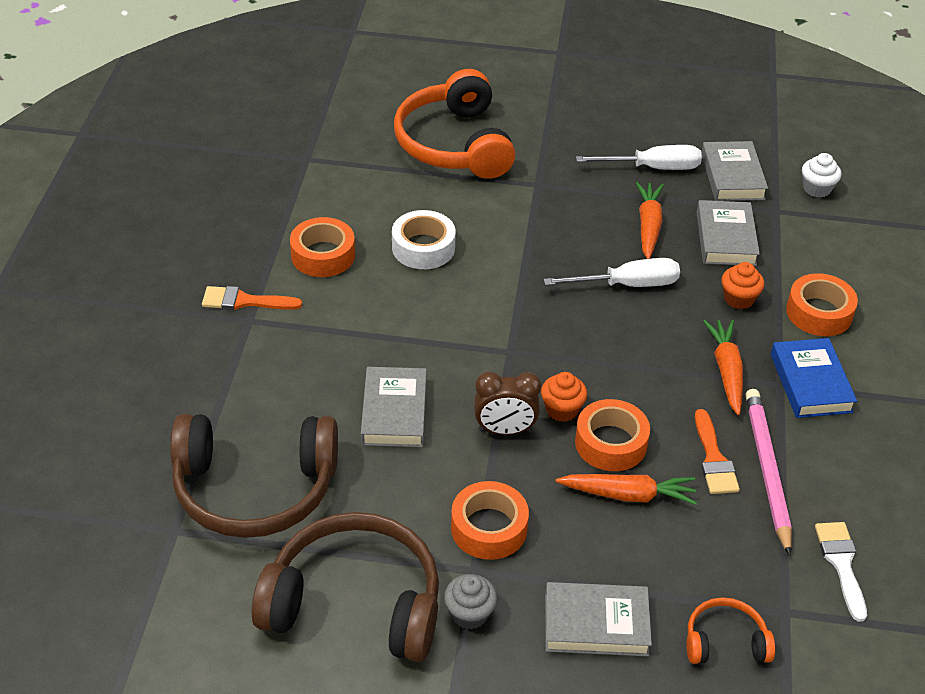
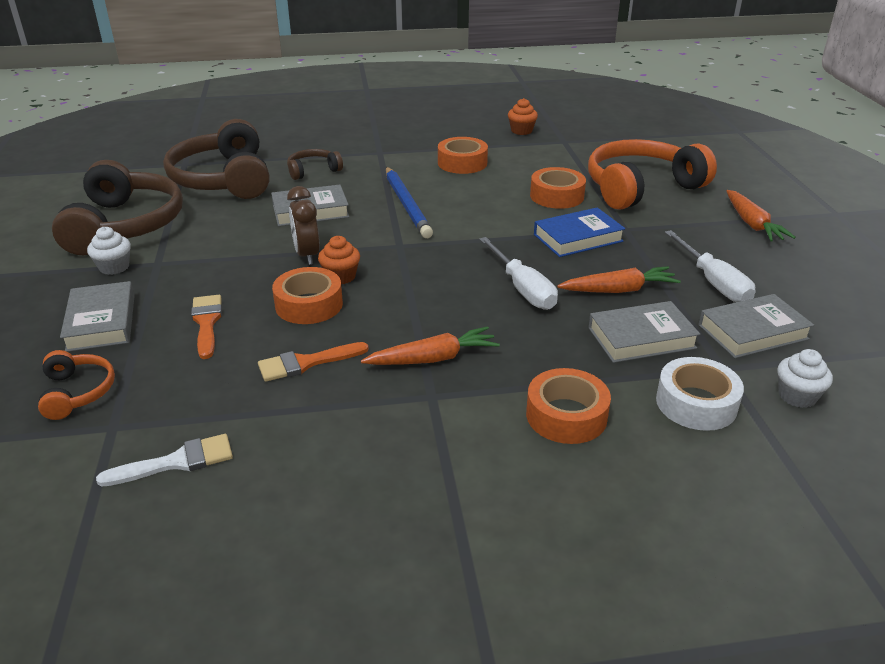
camera: 75 degrees right, 10 degrees down
(244, 301) = (397, 148): orange brush -> orange brush (207, 323)
(274, 393) = (313, 171): none -> brown headphones
(414, 326) = (406, 204): none -> blue pencil
(423, 248) = (499, 195): white tape -> white tape (696, 403)
(469, 614) = (114, 267): grey cupcake -> white cupcake
(489, 528) = (200, 263): orange tape -> orange tape (557, 196)
(628, 495) = (248, 321): orange carrot -> orange carrot (752, 224)
(738, 299) = (549, 356): orange cupcake -> orange cupcake (521, 131)
(767, 471) = (299, 398): pink pencil -> none
(810, 383) = (443, 418): blue book -> blue book (578, 238)

